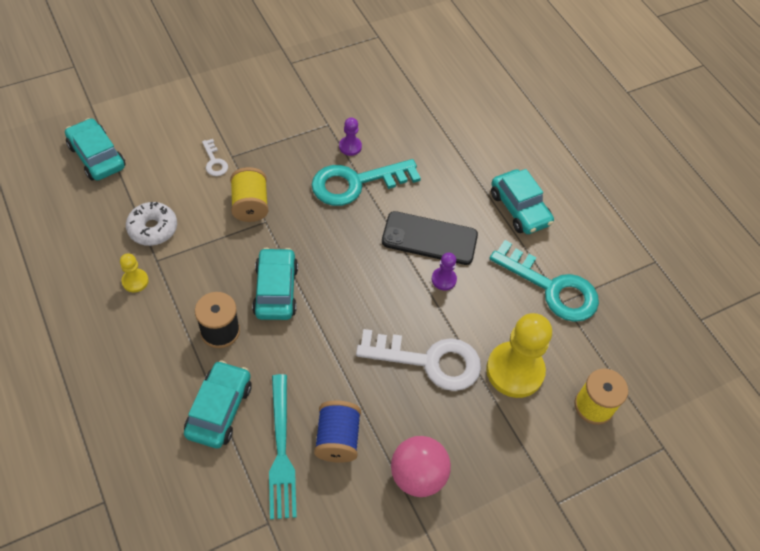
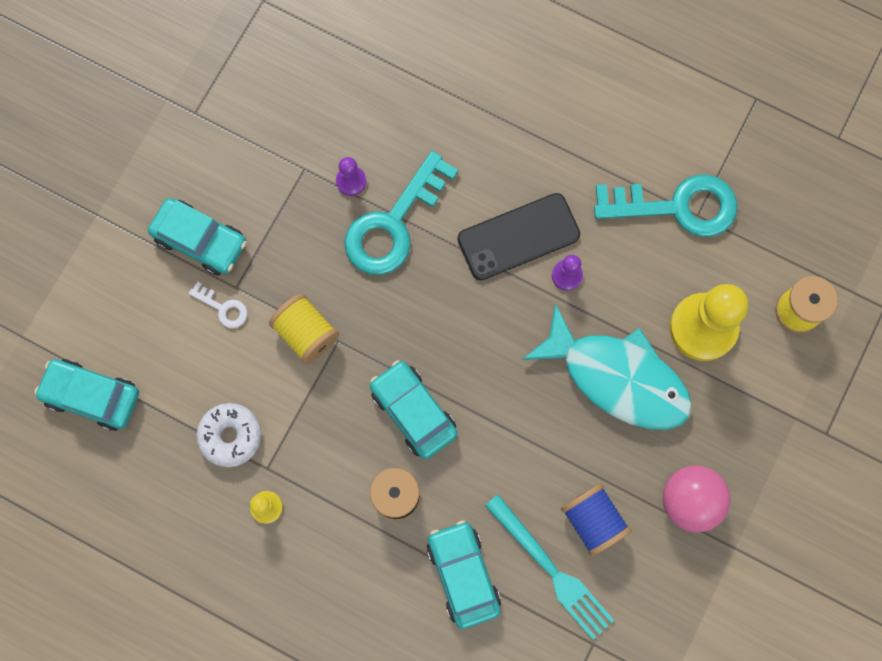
camera: 30 degrees left, 20 degrees up
(429, 361) = (617, 377): white key -> turquoise fish
(519, 209) = (582, 131): turquoise car -> turquoise car (200, 240)

